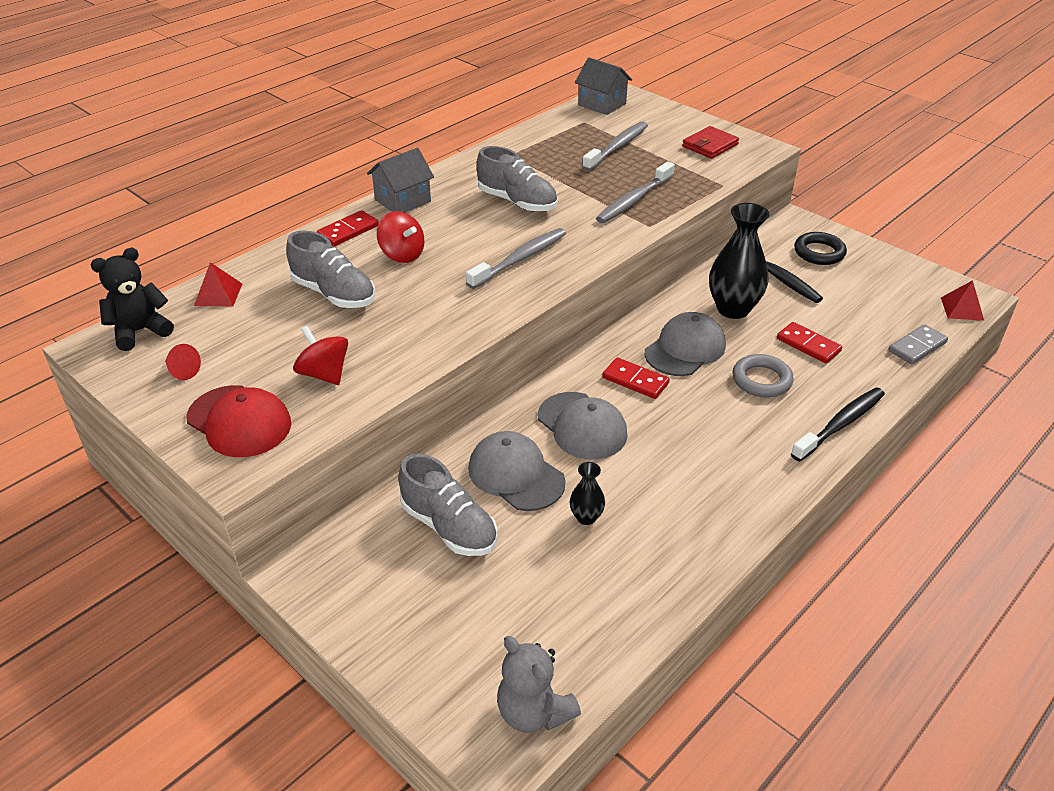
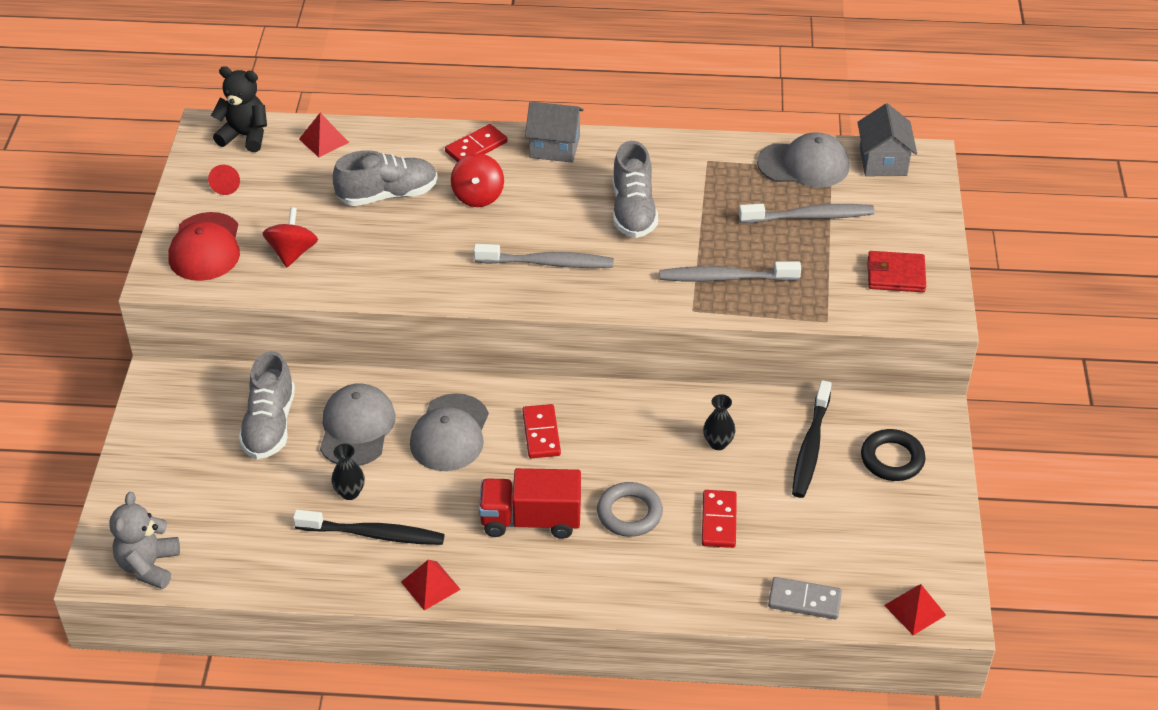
camera: 50 degrees right, 5 degrees up
(334, 294) = (388, 195): grey shoe -> grey shoe turned 105 degrees counterclockwise
(348, 231) = (476, 147): red domino -> red domino turned 45 degrees counterclockwise
(685, 349) = (620, 442): grey cap -> grey cap (804, 164)
(721, 431) = (531, 520): none -> red truck
(733, 309) = (718, 443): black vase -> black vase, size x0.49
(740, 522) = (430, 585): none -> red pyramid
(840, 424) = (621, 594): black toothbrush -> black toothbrush (373, 534)

